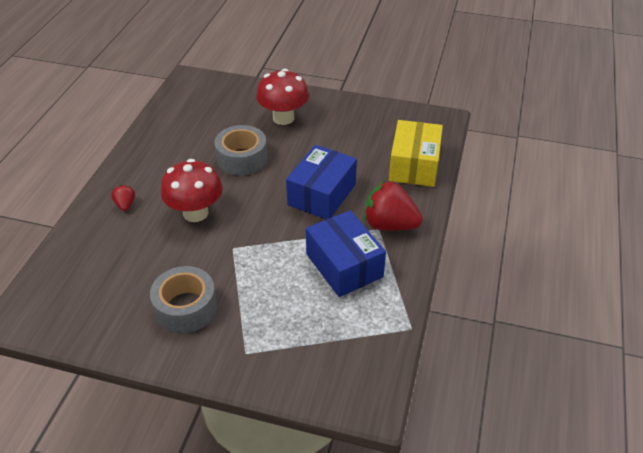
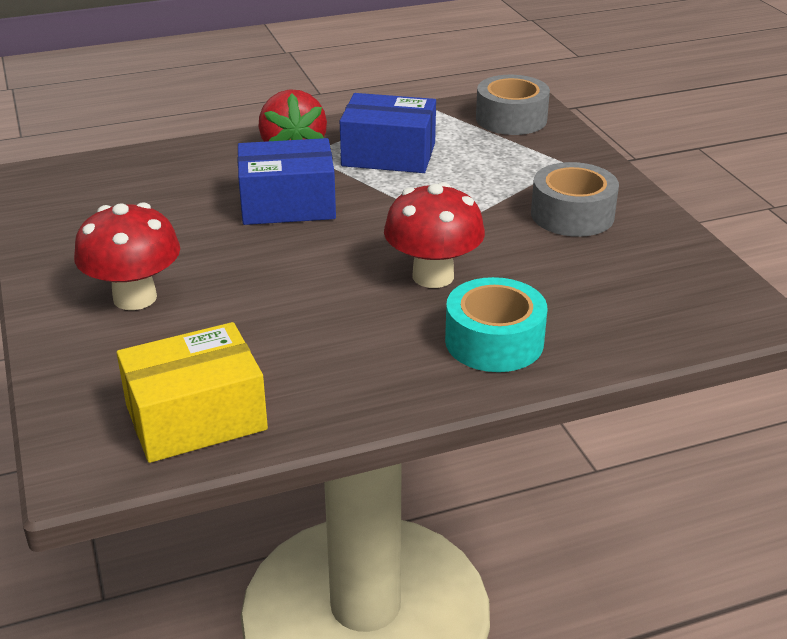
camera: 125 degrees left, 10 degrees down
(125, 205) = (494, 341): red strawberry -> turquoise tape
(242, 158) = (279, 291): grey tape -> grey tape (511, 119)
(344, 265) = (388, 154): blue box -> blue box turned 75 degrees clockwise
(414, 165) = (161, 166): yellow box -> yellow box (196, 417)

